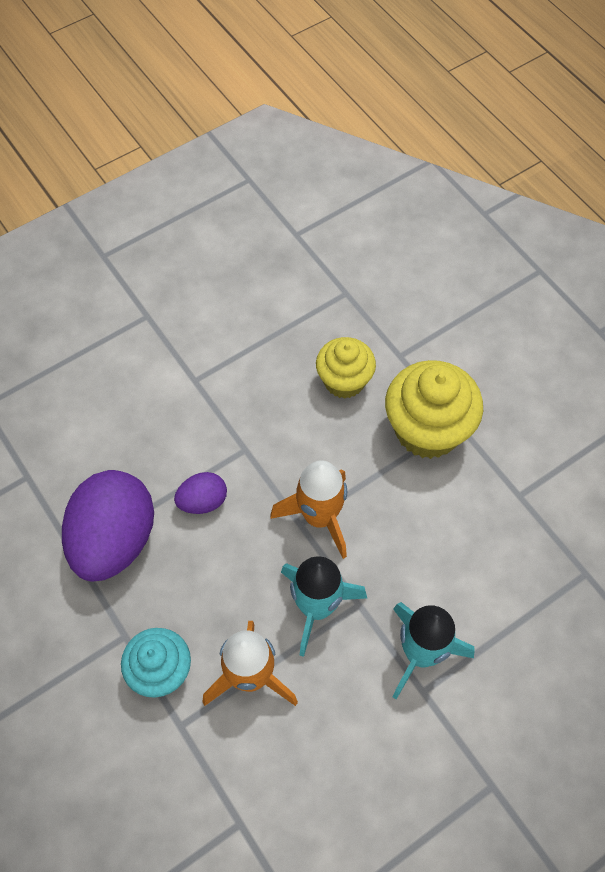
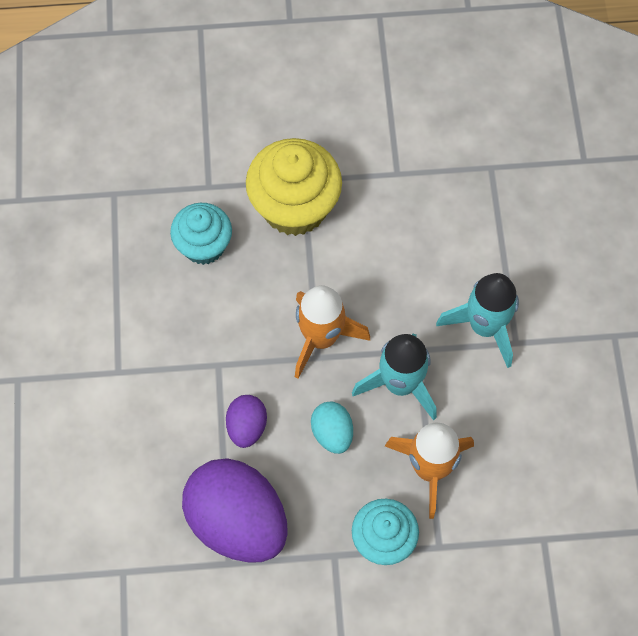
camera: 60 degrees left, 5 degrees up
(236, 573) = (332, 433): none -> turquoise egg
(344, 381) = (204, 246): yellow cupcake -> turquoise cupcake

